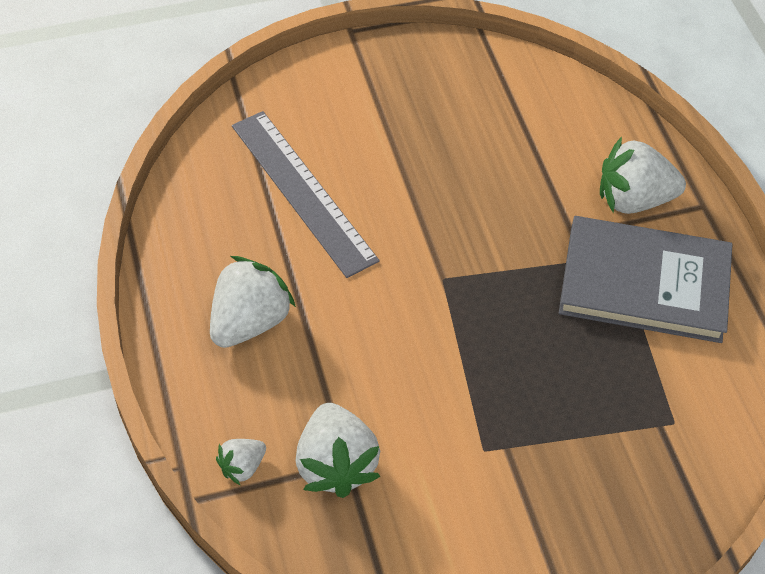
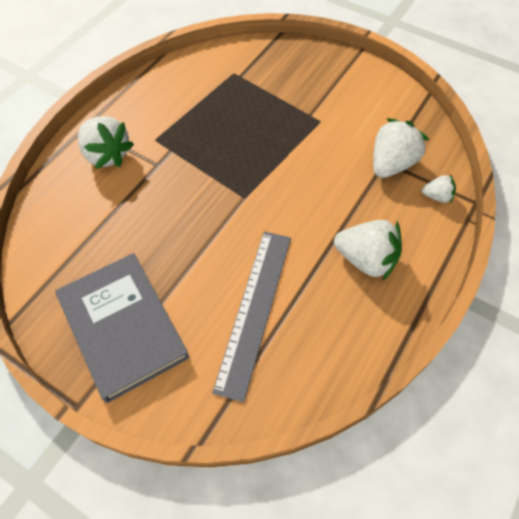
camera: 130 degrees left, 5 degrees up
(249, 321) = (366, 259): white strawberry -> white strawberry turned 150 degrees counterclockwise
(644, 283) = (163, 121): grey book -> grey book (122, 327)

